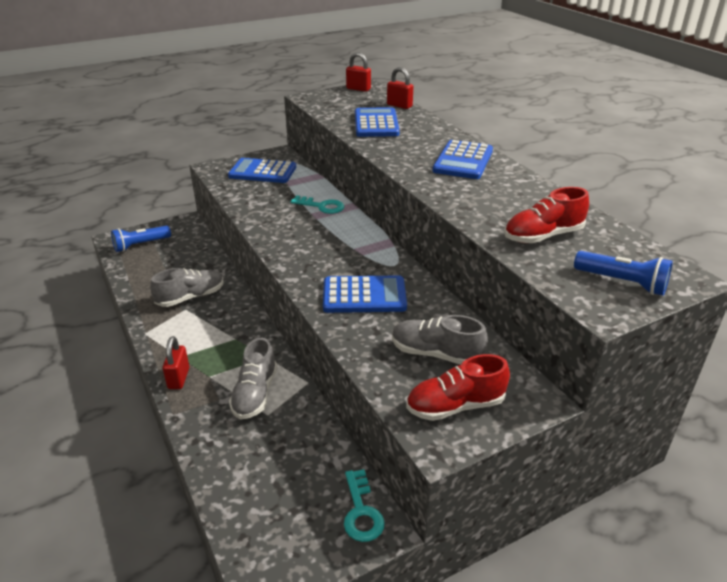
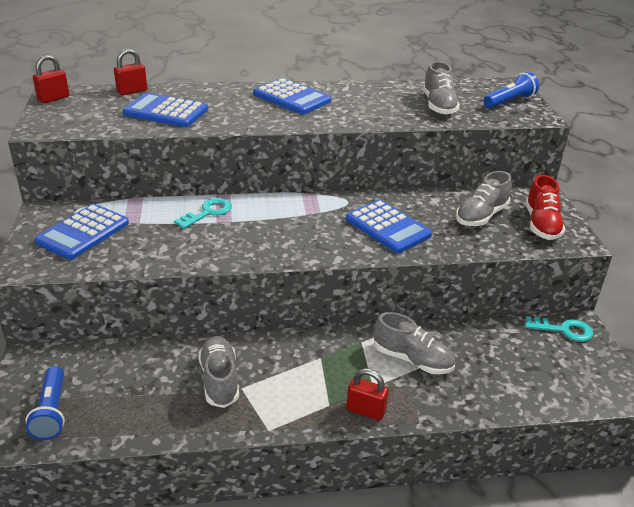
camera: 70 degrees left, 0 degrees up
(364, 295) = (388, 227): blue calculator -> blue calculator turned 120 degrees clockwise
(543, 236) = (439, 106): red shoe -> grey shoe

